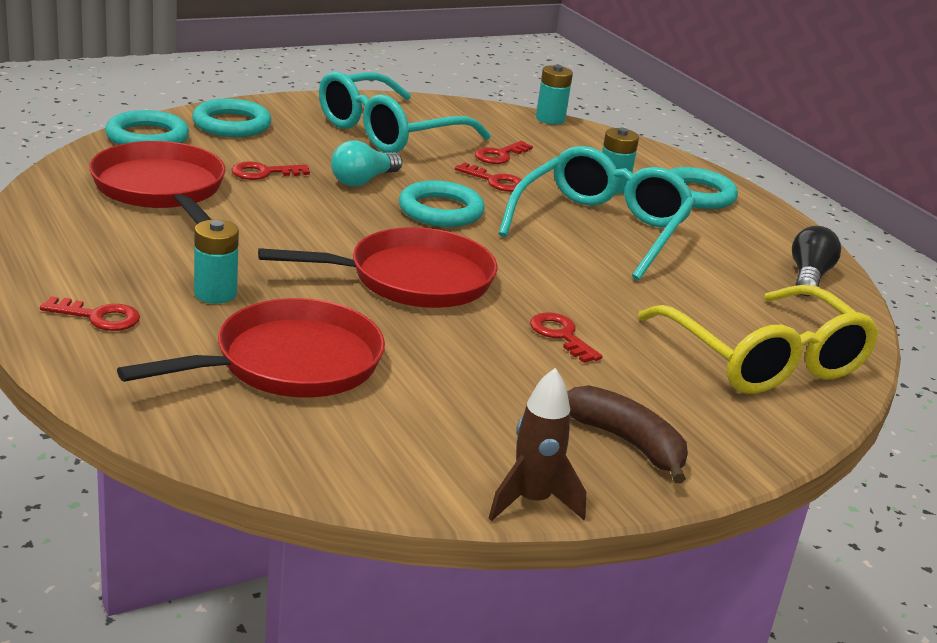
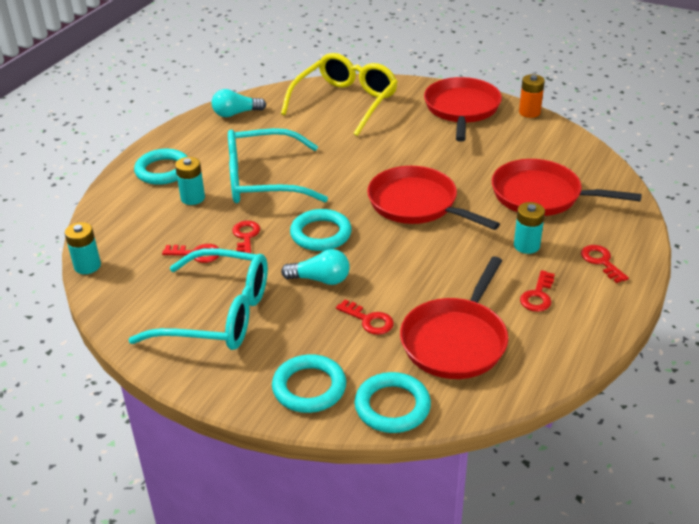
camera: 120 degrees left, 10 degrees up
(532, 501) = (529, 112): brown rocket -> orange battery
(561, 335) = (404, 148): red key -> red key (538, 296)
(627, 442) = (461, 109): brown banana -> red pan
(808, 277) = (236, 113): black light bulb -> turquoise light bulb

